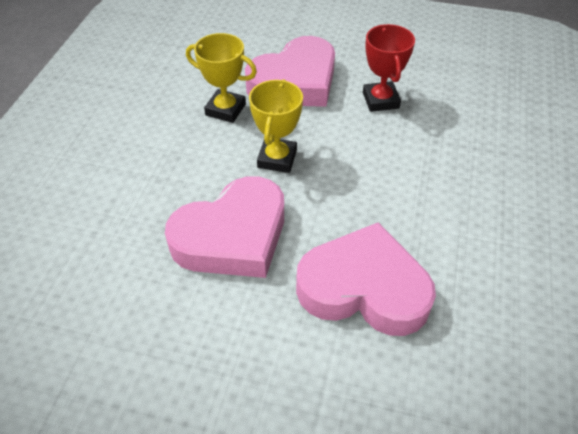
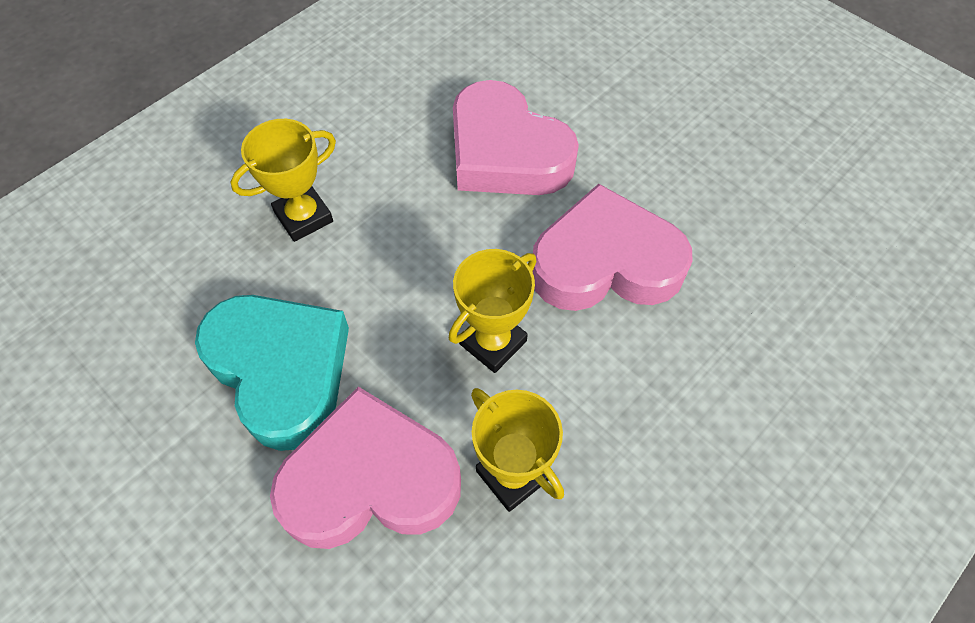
camera: 150 degrees left, 10 degrees up
(380, 100) = (281, 371): red trophy -> turquoise heart
(456, 173) = (303, 217): none -> yellow trophy

